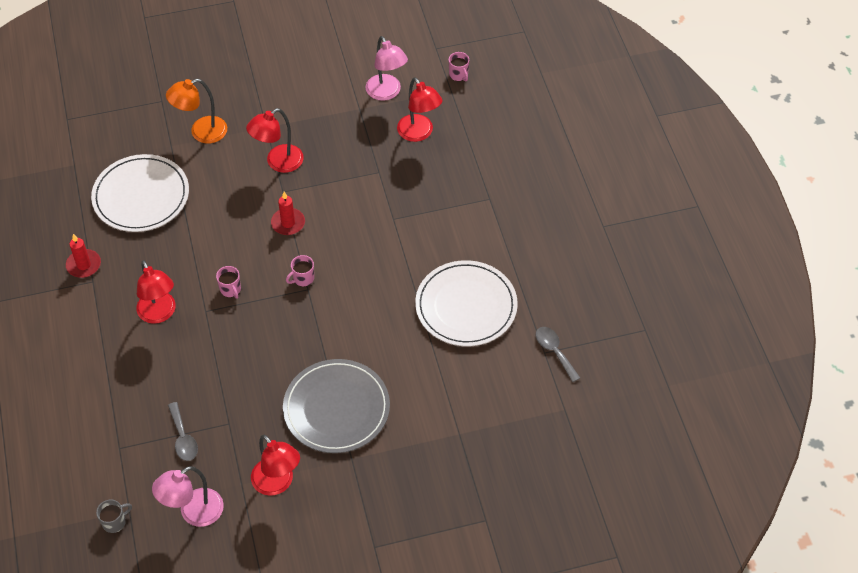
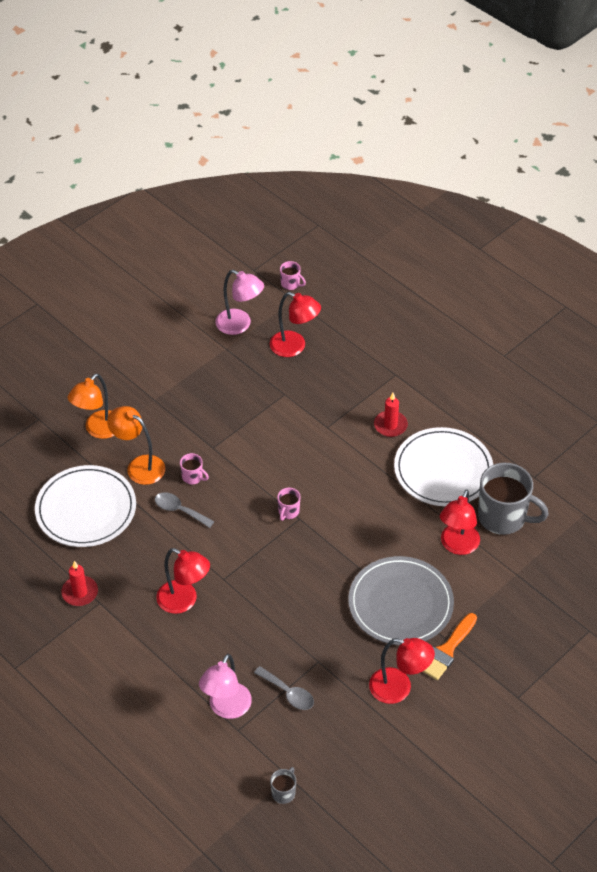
camera: 30 degrees left, 5 degrees down
(193, 513) = (346, 749): pink lamp -> pink lamp (226, 708)
(210, 179) = (139, 466): none -> orange lamp
(230, 289) = (232, 550): pink mug -> pink mug (193, 477)
(278, 163) = (189, 425): red lamp -> red lamp (457, 546)
(288, 223) = (238, 472): red candle -> red candle (390, 425)
(345, 471) = (447, 650): none -> orange brush
(487, 376) = (503, 517): none -> grey mug
(554, 351) = (541, 472): grey spoon -> grey spoon (179, 510)

